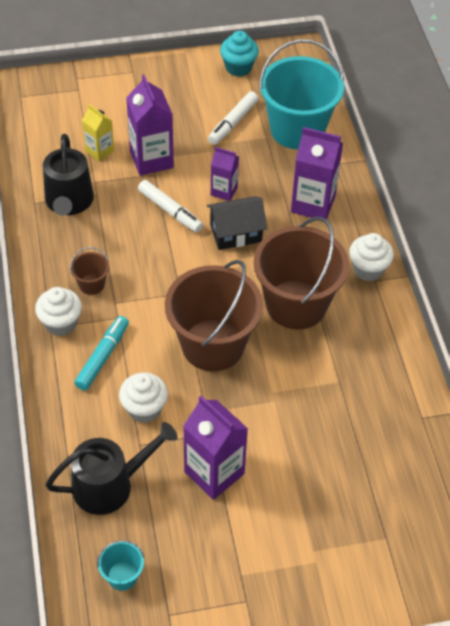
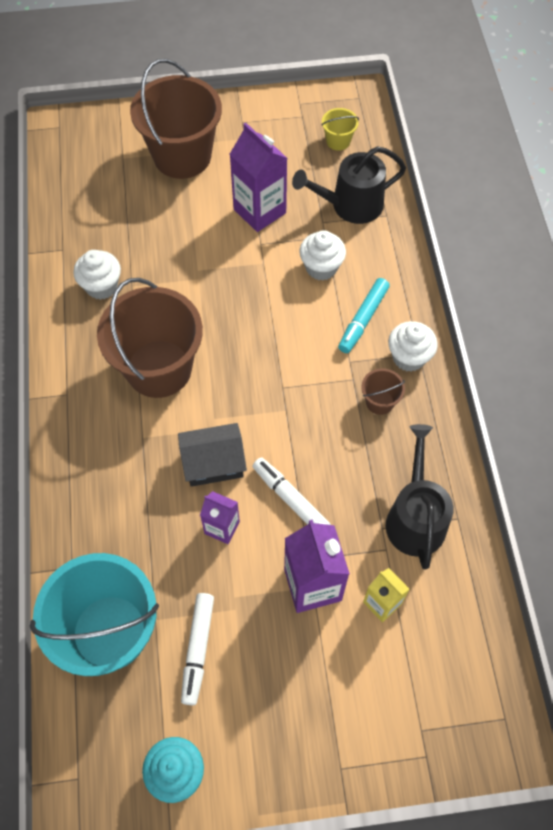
camera: 175 degrees left, 10 degrees up
(122, 576) = (338, 141): turquoise bucket -> yellow bucket
(213, 345) = (251, 327): brown bucket -> brown bucket (182, 156)
(233, 123) = (198, 649): white marker -> white marker turned 150 degrees clockwise
(313, 204) = (114, 502): purple carton -> none
(368, 269) = (70, 408): white cupcake -> white cupcake (102, 286)

